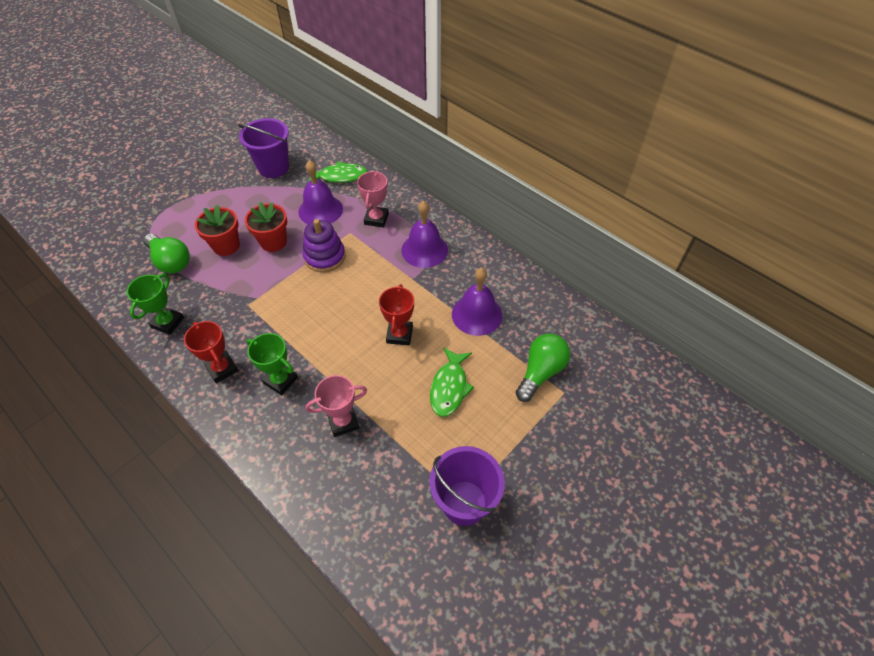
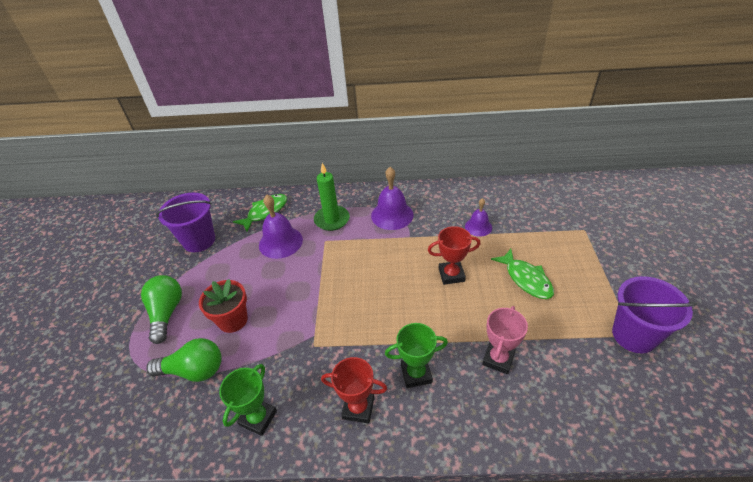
camera: 40 degrees left, 10 degrees down
(167, 322) = (258, 418): green trophy -> green trophy turned 45 degrees clockwise
(273, 242) = (272, 288): red flower pot -> none
(325, 257) = (328, 268): purple stacking toy -> none
(376, 219) = (332, 220): pink trophy -> green candle
(399, 334) = (451, 275): red trophy -> red trophy turned 60 degrees counterclockwise
(477, 314) = (478, 227): purple bell -> purple bell, size x0.61
(540, 372) = (557, 229): green light bulb -> green light bulb (166, 313)

